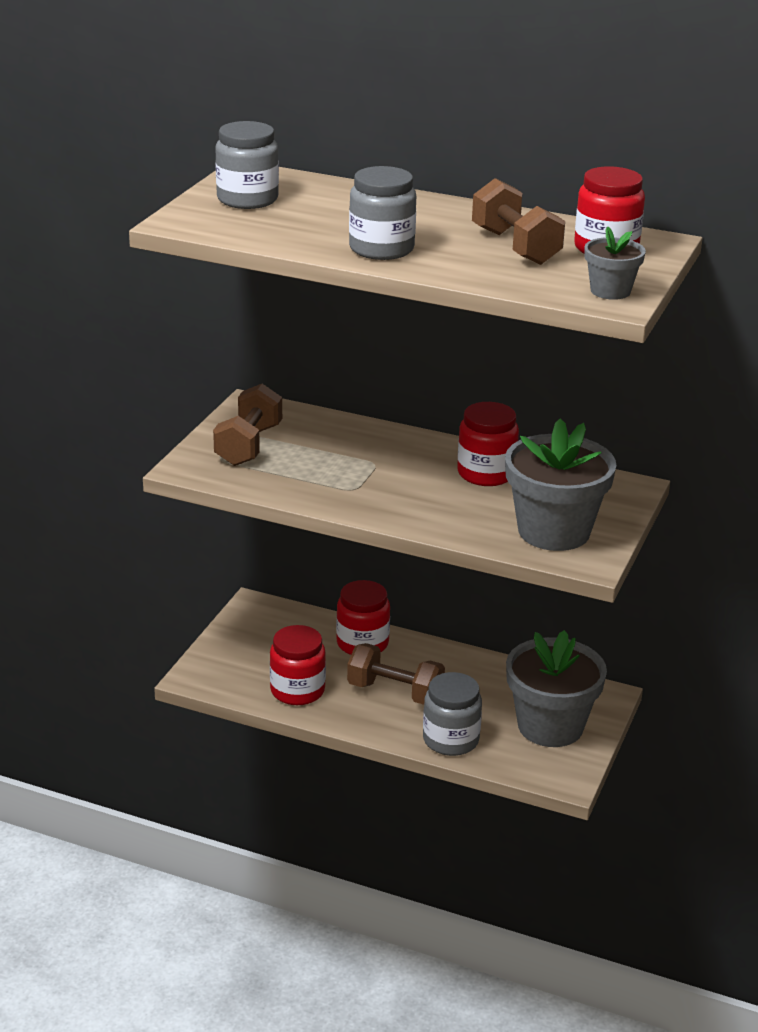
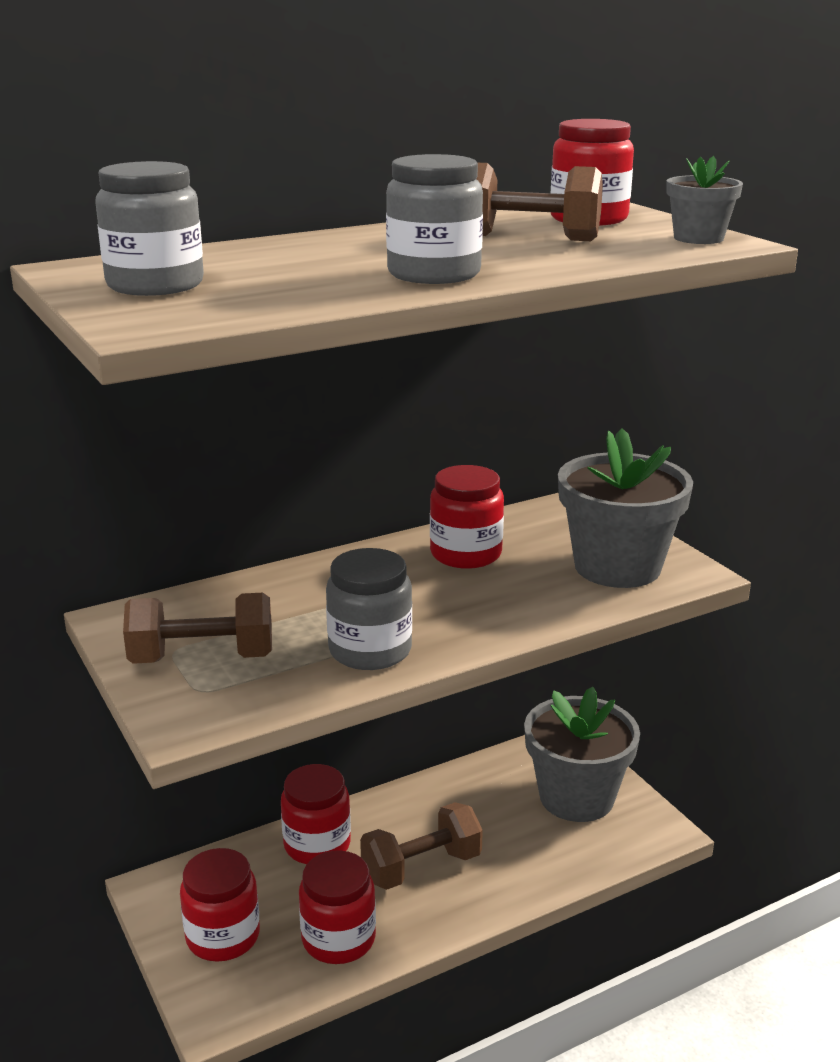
camera: 50 degrees left, 5 degrees down
(248, 445) = (202, 658): brown dumbbell -> brown dumbbell turned 60 degrees counterclockwise
(249, 649) = (223, 936): none -> red jar
(450, 740) = (535, 871): grey jar -> grey jar (370, 650)

